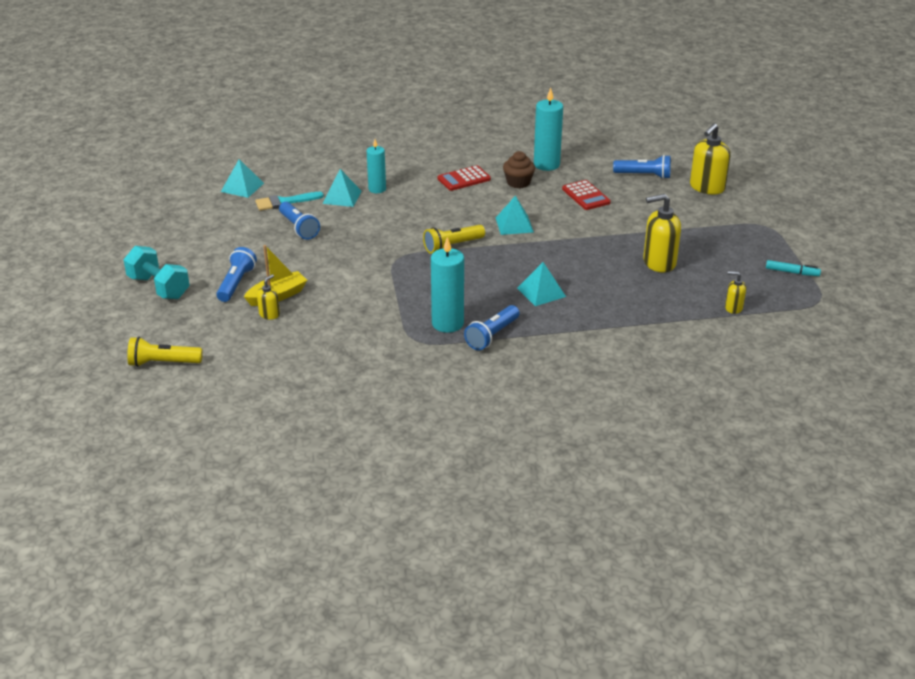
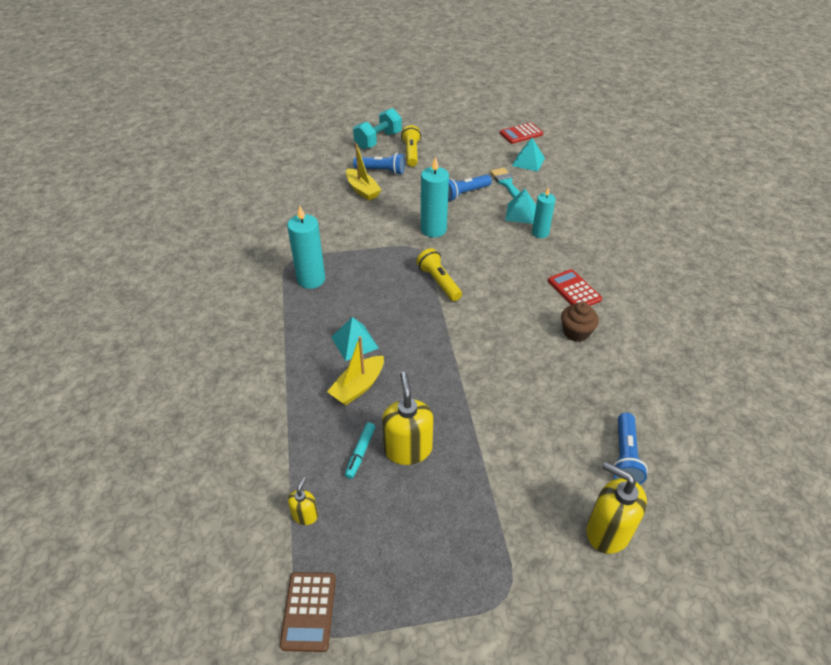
camera: 90 degrees right, 10 degrees up
(163, 363) = (286, 151): yellow flashlight -> yellow flashlight (411, 153)
(269, 314) = (338, 188): yellow soap dispenser -> none
(492, 336) = (287, 307): blue flashlight -> none
(514, 225) = (483, 326): turquoise pyramid -> none
(546, 164) = (626, 358): turquoise candle -> turquoise candle (433, 230)
(586, 196) = (557, 391): red calculator -> red calculator (521, 134)
(597, 288) = (358, 387): none -> yellow boat
(792, 272) = (381, 606): turquoise marker -> turquoise marker (360, 453)
(807, 301) = (308, 611): none -> brown calculator

